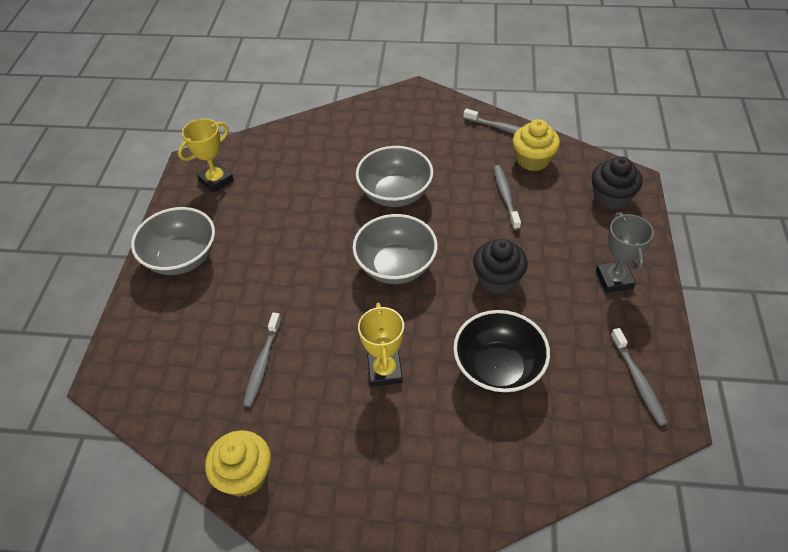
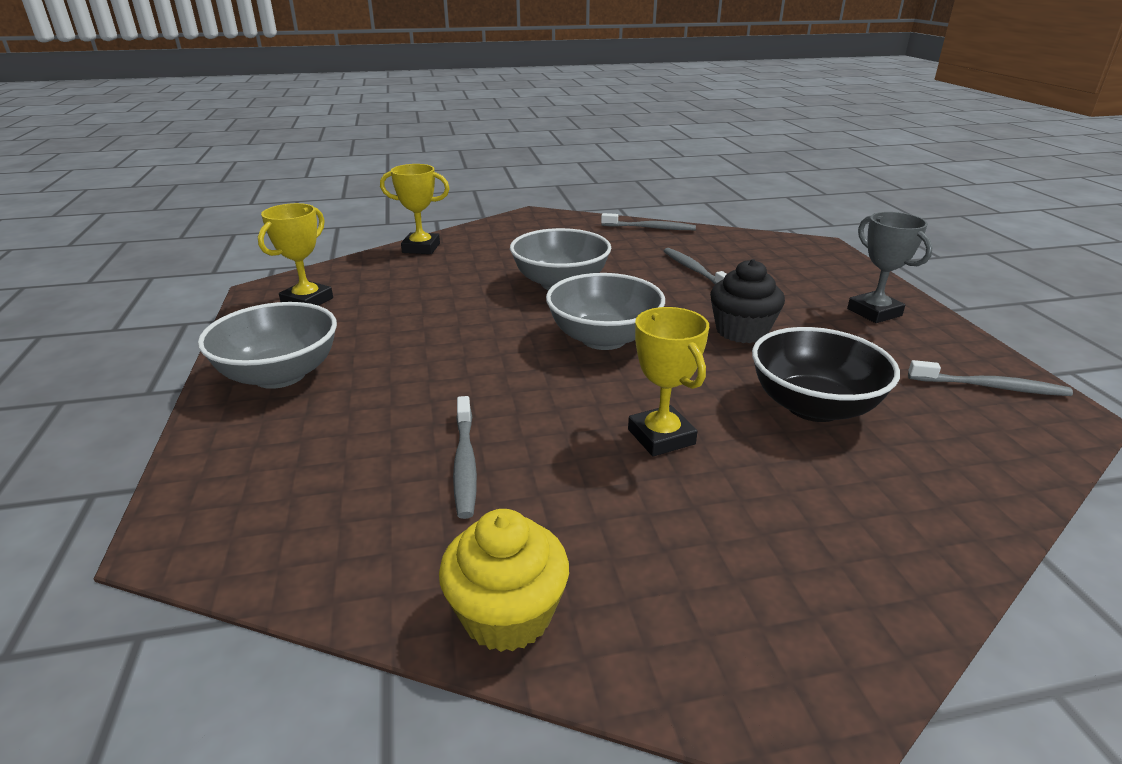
camera: 20 degrees left, 20 degrees down
(312, 126) = (421, 248): none -> yellow trophy
(533, 160) = (701, 243): yellow cupcake -> none
(611, 197) = (809, 258): black cupcake -> none
(638, 381) = (990, 387): grey toothbrush -> grey toothbrush turned 45 degrees counterclockwise

